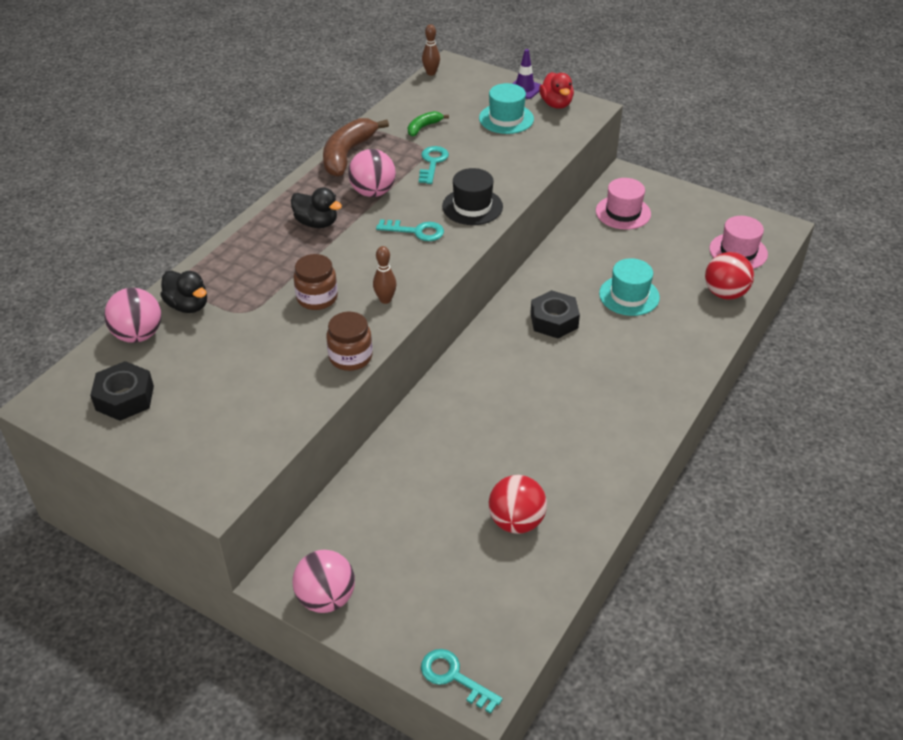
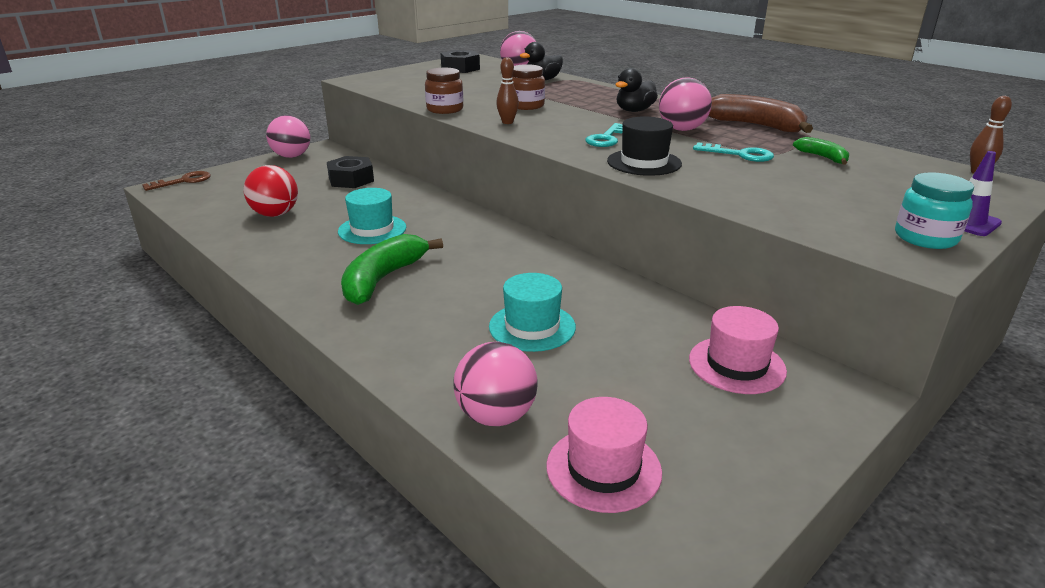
camera: 105 degrees right, 15 degrees down
(454, 677) = (183, 181): turquoise key -> brown key
(506, 119) = (861, 200): turquoise hat -> turquoise hat (372, 229)
(554, 321) = (511, 269): black nut -> black nut (351, 179)
(556, 104) = (925, 238): red duck -> turquoise jar
(606, 389) = (383, 279): none -> green banana
(725, 293) = (496, 416): red ball -> pink ball

